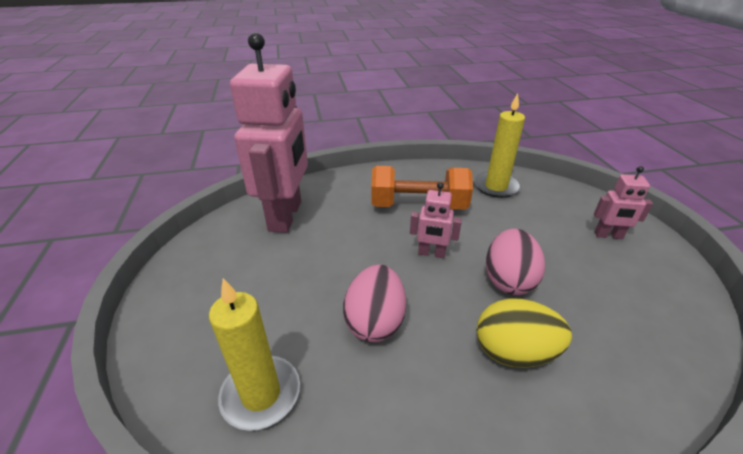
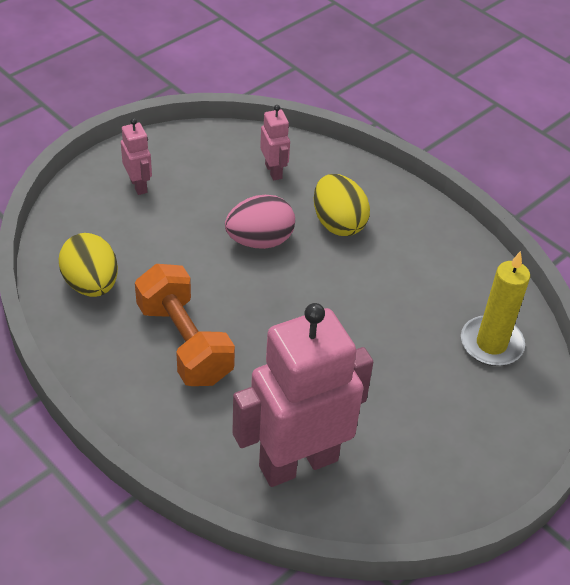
camera: 125 degrees left, 10 degrees up
(375, 321) = (378, 309): pink egg -> none
(431, 253) = (263, 302): pink robot -> pink robot (274, 171)
(496, 187) = (91, 284): yellow candle -> yellow egg

